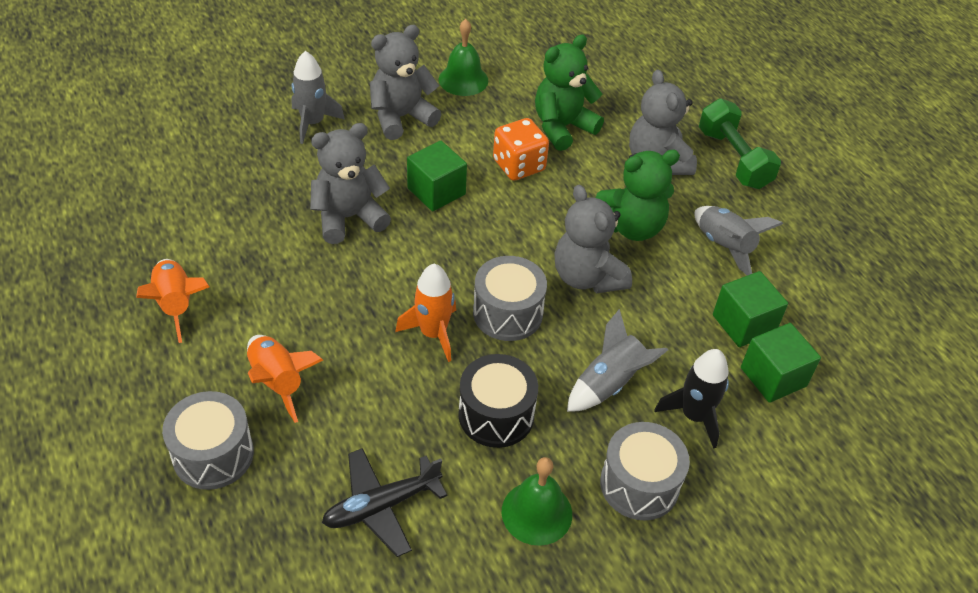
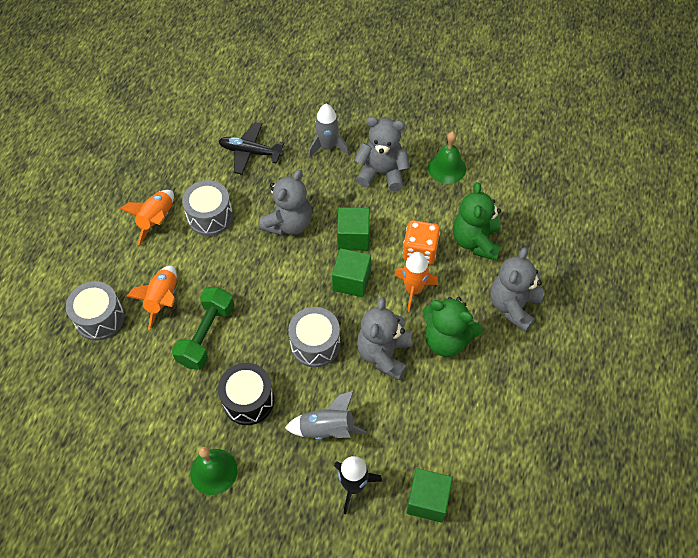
camera: 45 degrees right, 10 degrees up
(349, 217) = (288, 223): grey teddy bear -> grey teddy bear turned 105 degrees clockwise
(381, 506) = (146, 406): black plane -> black plane (250, 152)
(433, 333) = (264, 328): orange rocket -> orange rocket (413, 290)
(562, 127) = (475, 241): green teddy bear -> green teddy bear turned 90 degrees counterclockwise
(639, 484) = (281, 500): grey drum -> grey drum (210, 217)
(724, 246) = (493, 394): grey rocket -> none
(733, 159) = (569, 338): green dumbbell -> green dumbbell (206, 335)
(744, 324) = (447, 453): green cube -> green cube (351, 281)

